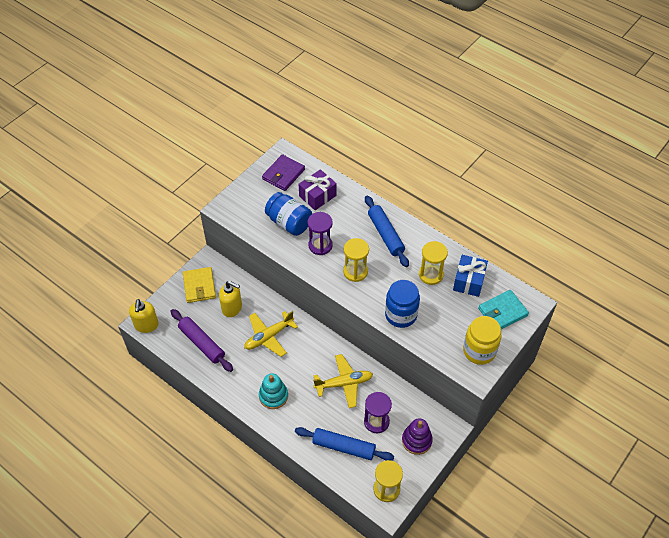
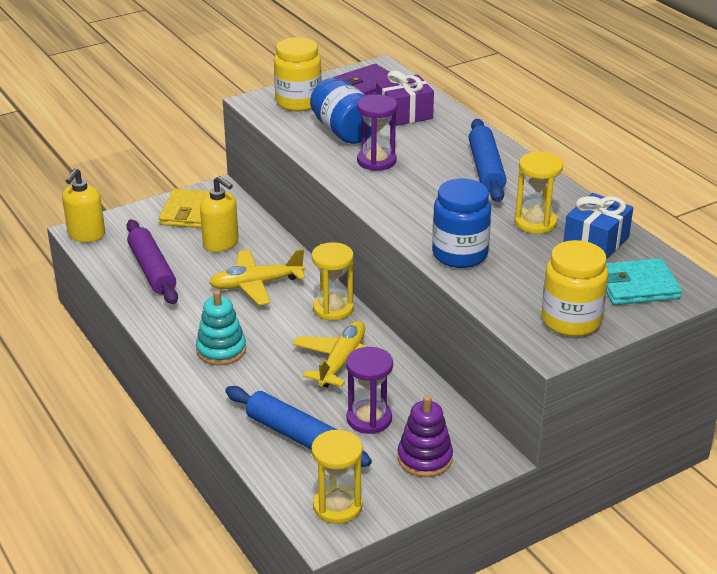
camera: 20 degrees right, 20 degrees down
(249, 202) = (298, 102): none -> yellow jar
(344, 383) = (342, 362): yellow plane -> yellow plane turned 75 degrees counterclockwise
(355, 271) = (414, 196): yellow hourglass -> yellow hourglass (333, 309)

